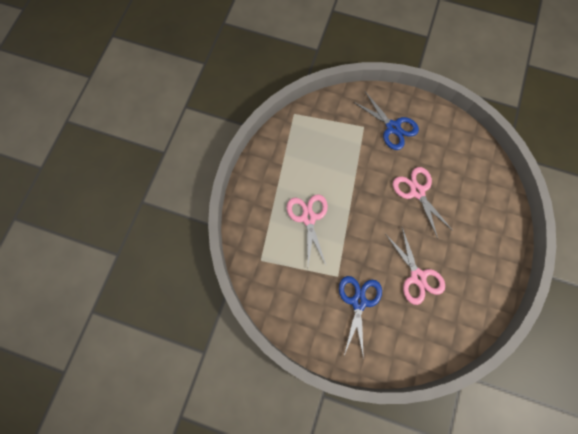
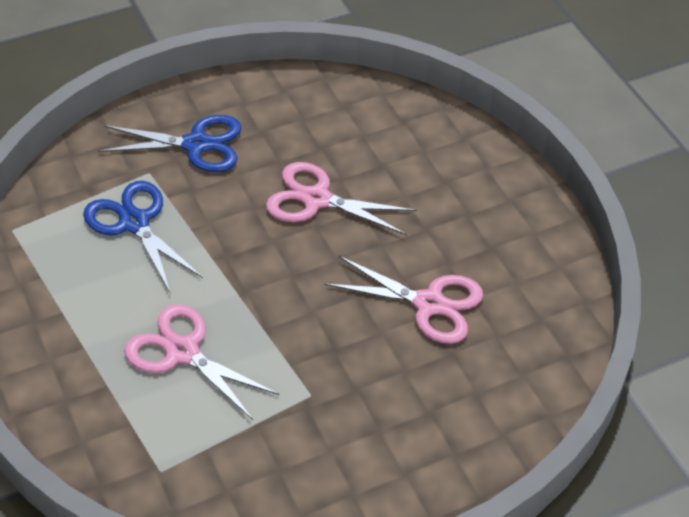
camera: 45 degrees left, 25 degrees down
(358, 301) = (377, 402): blue scissors -> blue scissors (134, 222)

